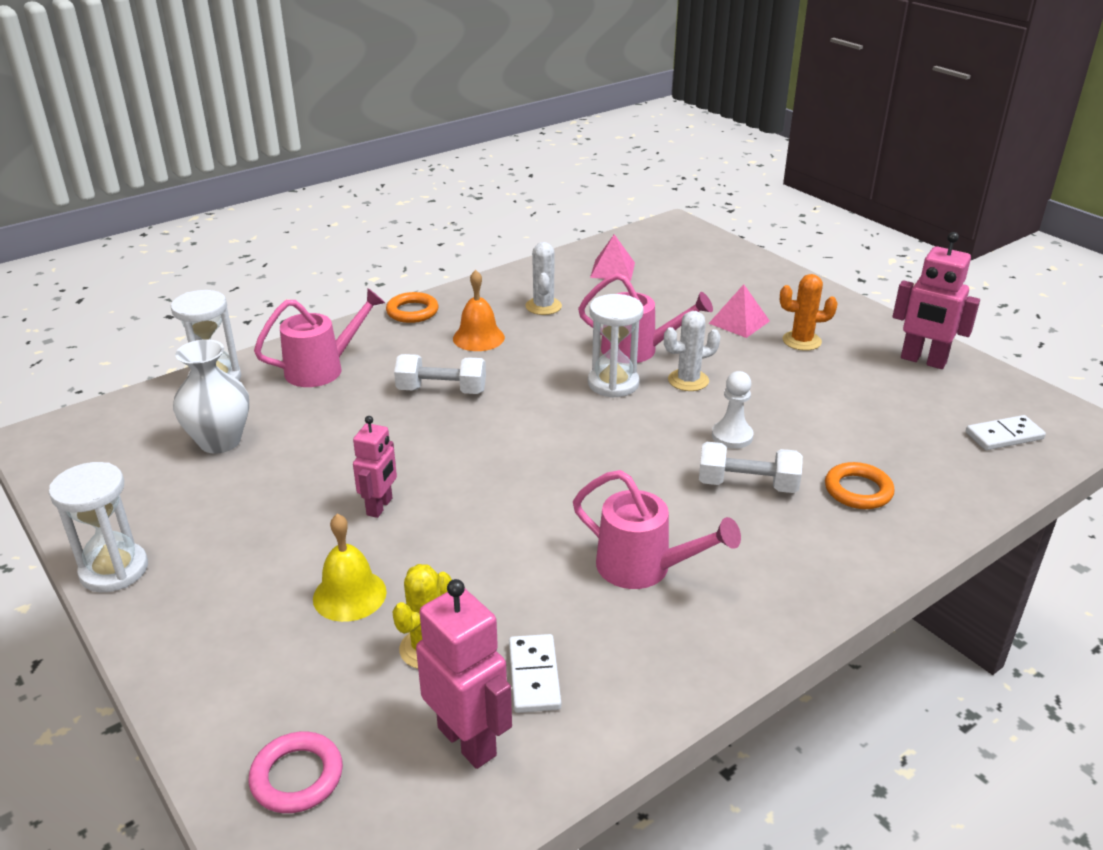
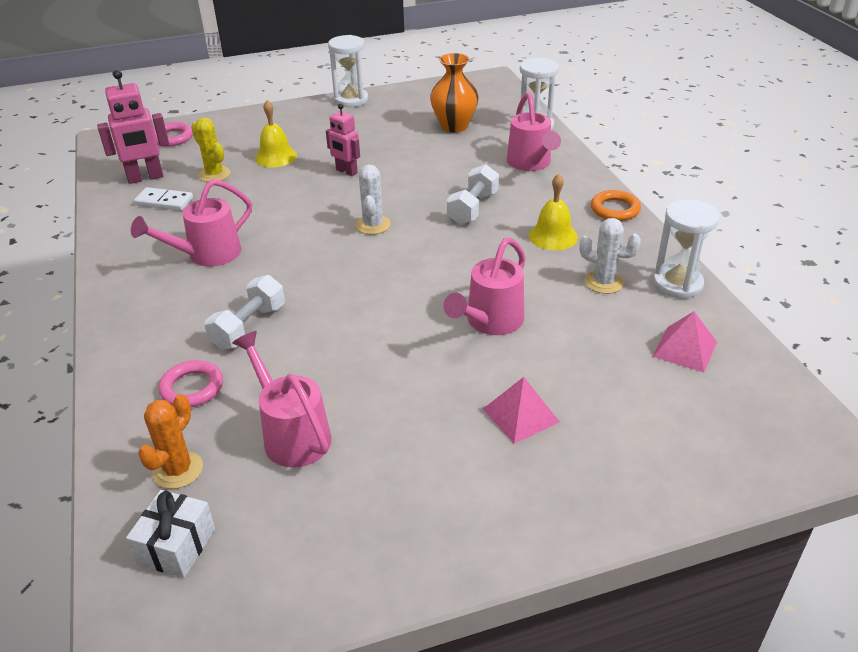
camera: 110 degrees right, 5 degrees up
(220, 441) = (454, 126): white vase -> orange vase
(478, 338) = (553, 236): orange bell -> yellow bell
(613, 383) = (438, 293): white hourglass -> white hourglass (677, 284)
(688, 380) = (419, 339): white cactus -> white cactus (373, 225)
(732, 436) = (316, 339): white pawn -> none
(801, 341) = (455, 454): orange cactus -> orange cactus (178, 470)
(854, 416) = (292, 434): none -> pink watering can
(858, 490) = (192, 388): orange ring -> pink ring
(923, 361) = (357, 554): pink robot -> none
(1004, 436) = (177, 546): white domino -> white gift

